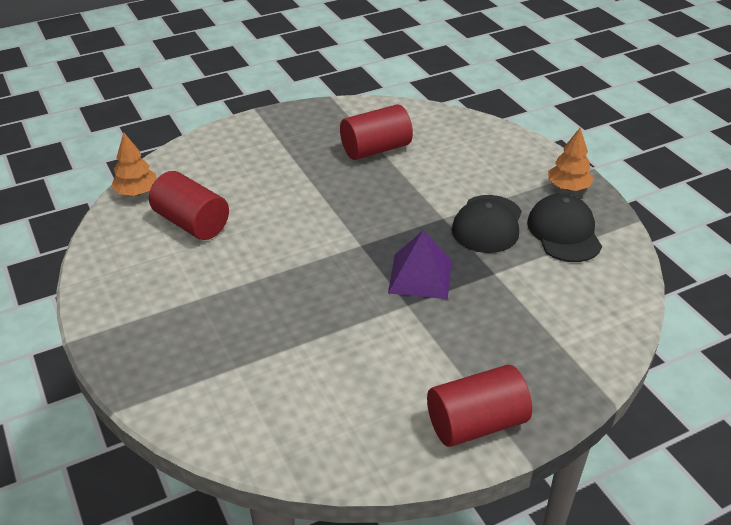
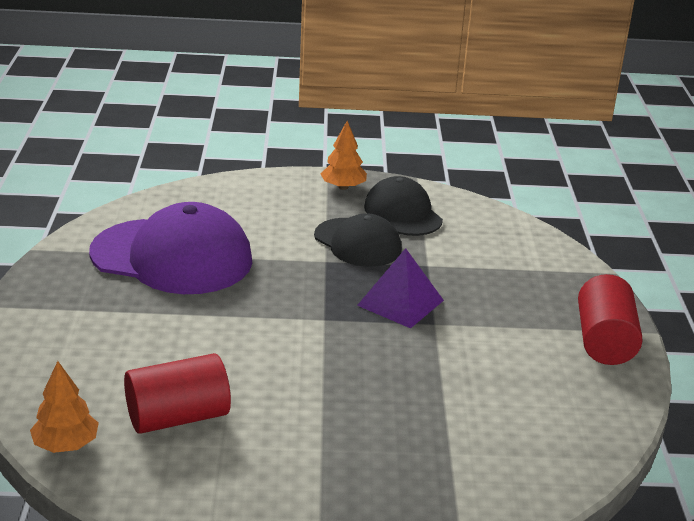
camera: 65 degrees left, 10 degrees down
(376, 149) = (172, 257): red cylinder -> purple cap
(564, 232) = (403, 213): black cap -> black cap turned 45 degrees clockwise

